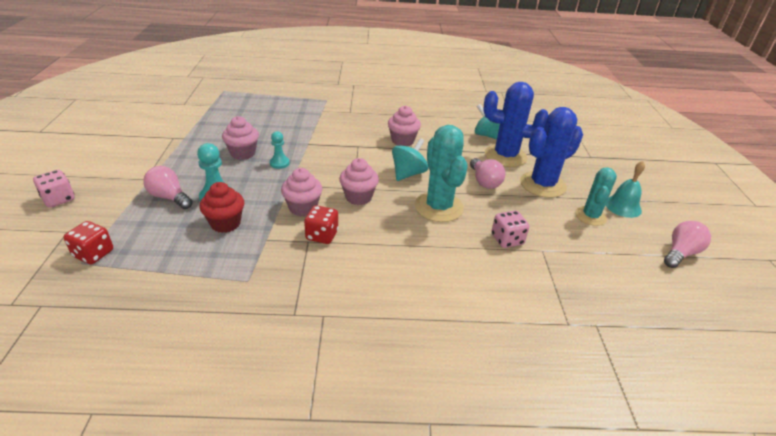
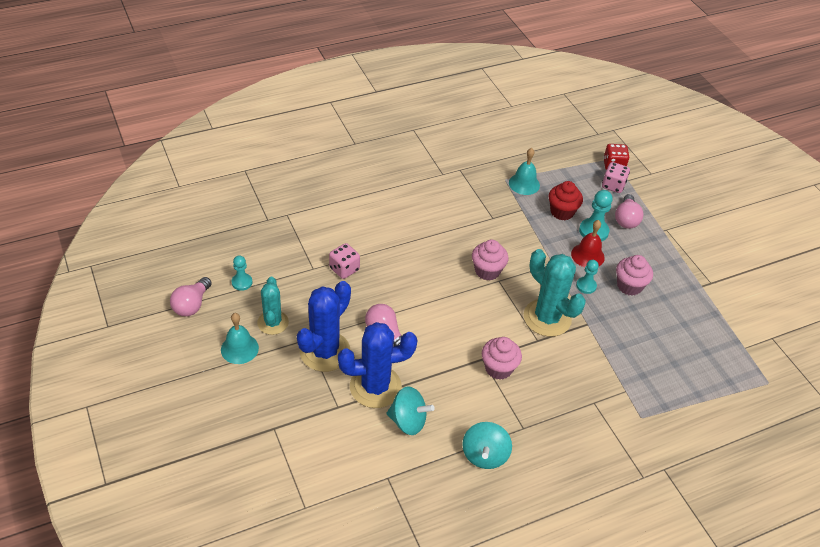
camera: 155 degrees right, 10 degrees up
(59, 199) = (694, 192): pink dice -> pink dice (613, 185)
(169, 197) = (626, 219): pink light bulb -> pink light bulb turned 90 degrees clockwise
(231, 267) = (524, 184): none -> turquoise bell
(249, 181) = (587, 255): none -> red bell
(303, 208) = (521, 244): pink cupcake -> none
(322, 235) = (487, 225): red dice -> none
(408, 174) = (463, 317): turquoise spinning top -> turquoise spinning top (484, 455)
(438, 207) = (414, 284): turquoise cactus -> turquoise cactus (547, 318)
(626, 259) = (242, 282): none -> turquoise pawn

